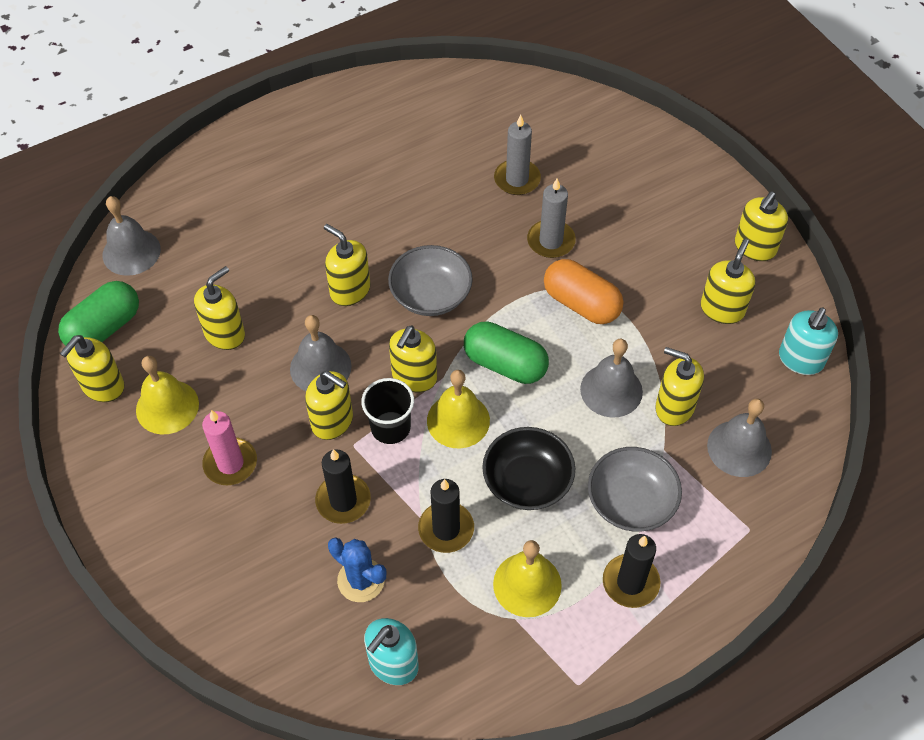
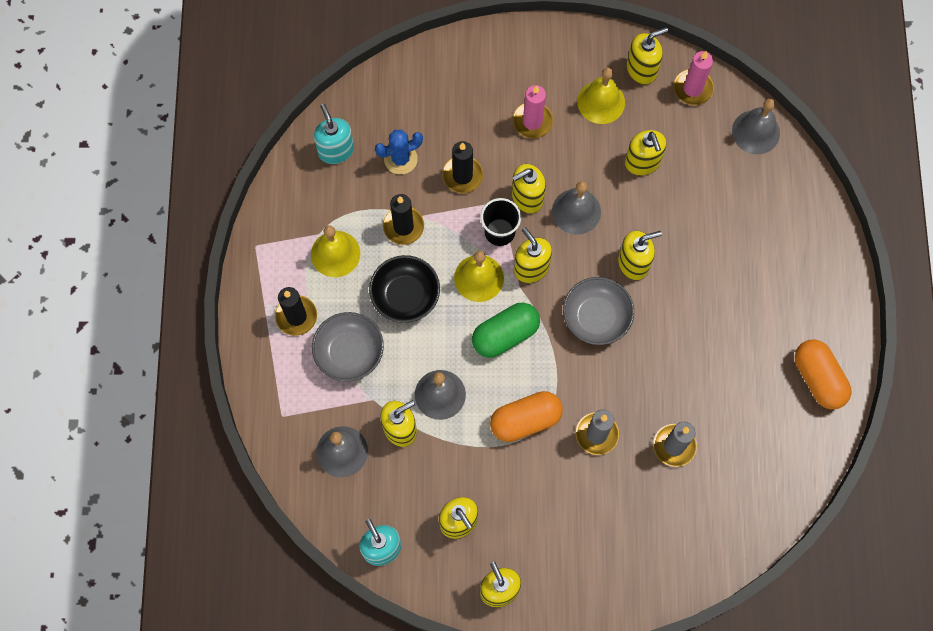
camera: 120 degrees right, 15 degrees up
(103, 386) = (641, 69): yellow soap dispenser -> yellow soap dispenser turned 90 degrees clockwise
(104, 328) = (692, 88): green capsule -> pink candle
(376, 106) = (818, 378): none -> orange capsule

